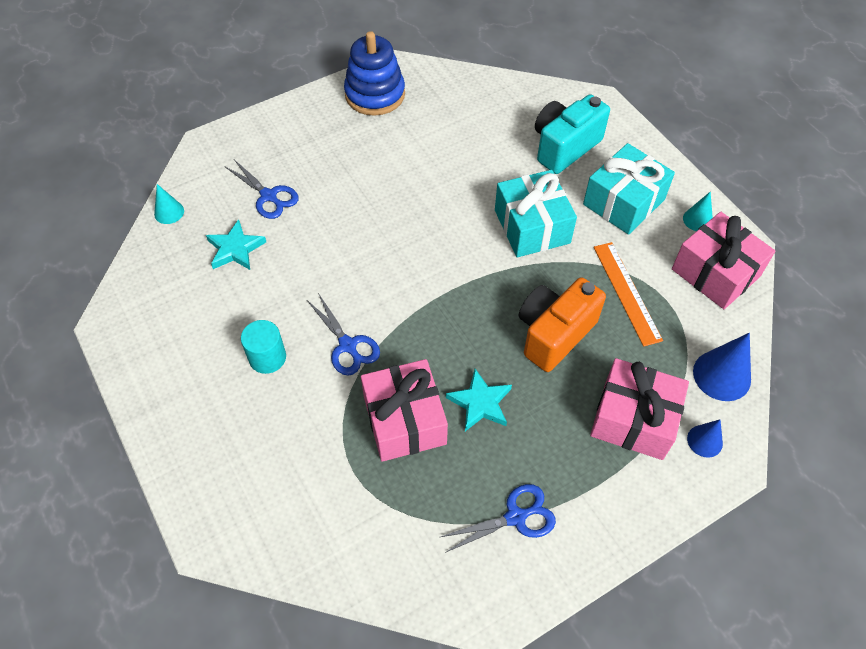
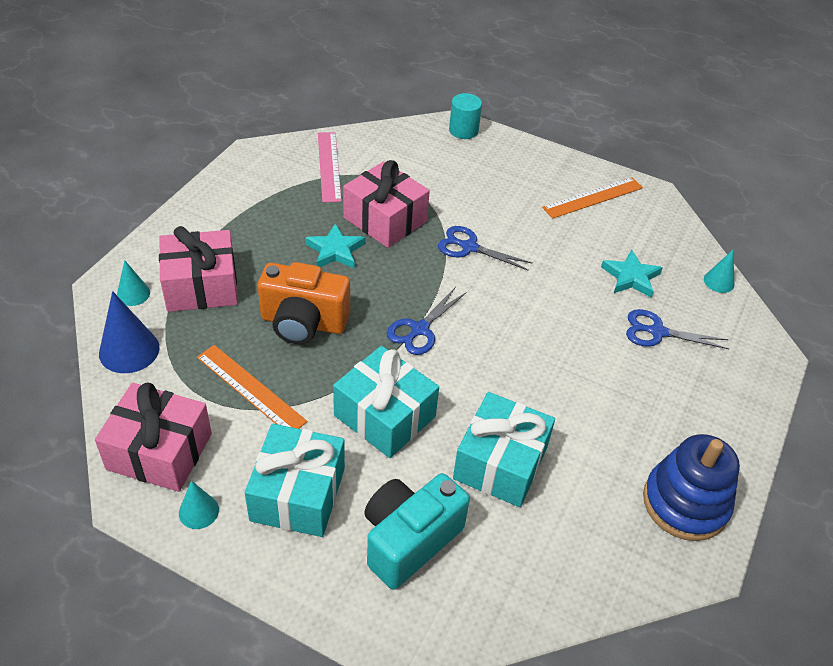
camera: 145 degrees right, 10 degrees down
(172, 348) = (593, 197): none -> orange ruler
(267, 357) = (520, 217): turquoise cylinder -> turquoise cylinder (463, 130)
(415, 538) = (329, 166): none -> pink ruler
(472, 162) = (500, 463): none -> turquoise gift
(515, 517) = (266, 198): blue scissors -> blue scissors (420, 329)
(554, 334) = (303, 323): orange camera -> orange camera turned 90 degrees clockwise
(564, 147) = (409, 540): turquoise camera -> turquoise camera turned 150 degrees counterclockwise
(704, 441) = (133, 294): blue cone -> turquoise cone

